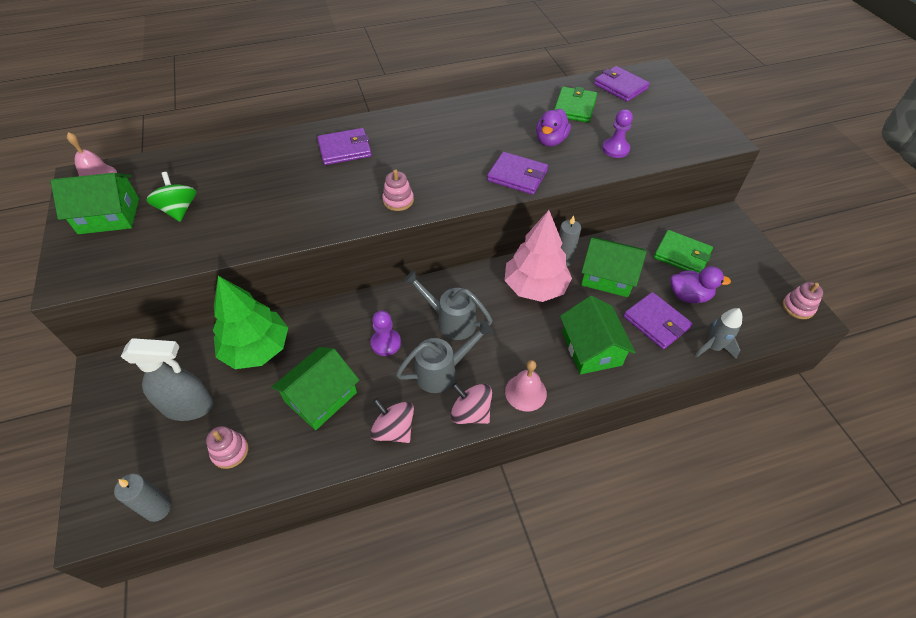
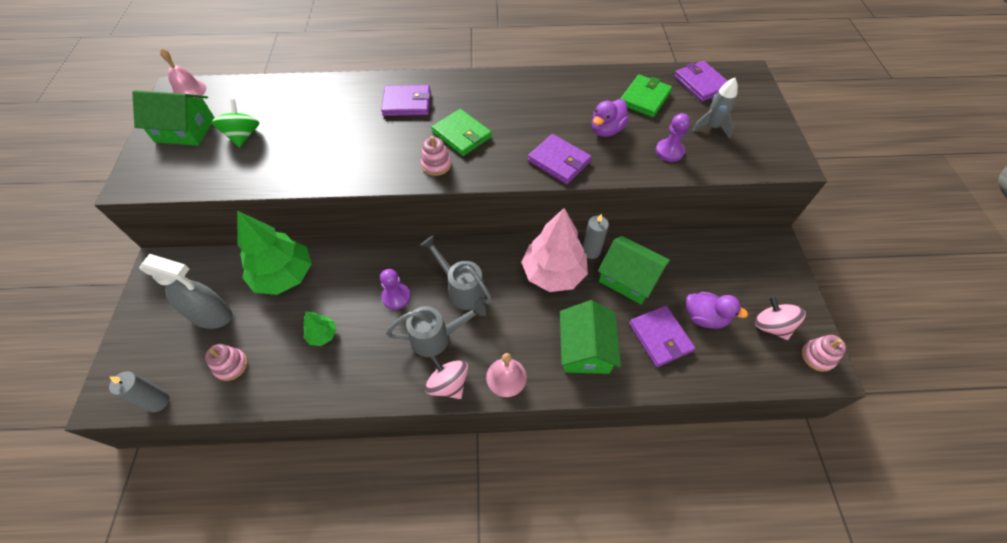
camera: 15 degrees right, 5 degrees up
(321, 397) = (322, 335): green house -> green tree
(394, 429) = (374, 382): pink spinning top -> pink spinning top (771, 326)
(682, 255) = (713, 272): green wallet -> green wallet (461, 135)
(713, 347) = (709, 378): grey rocket -> grey rocket (711, 127)

